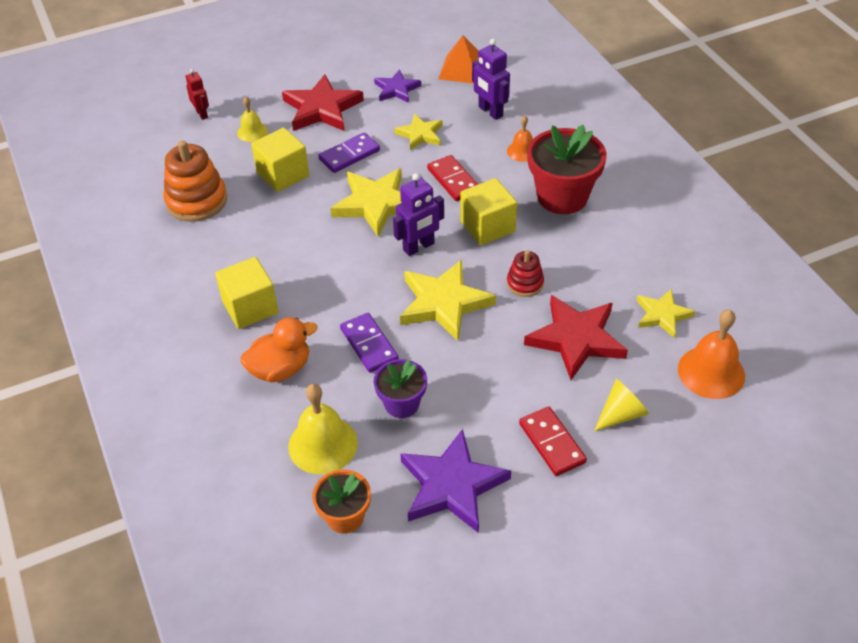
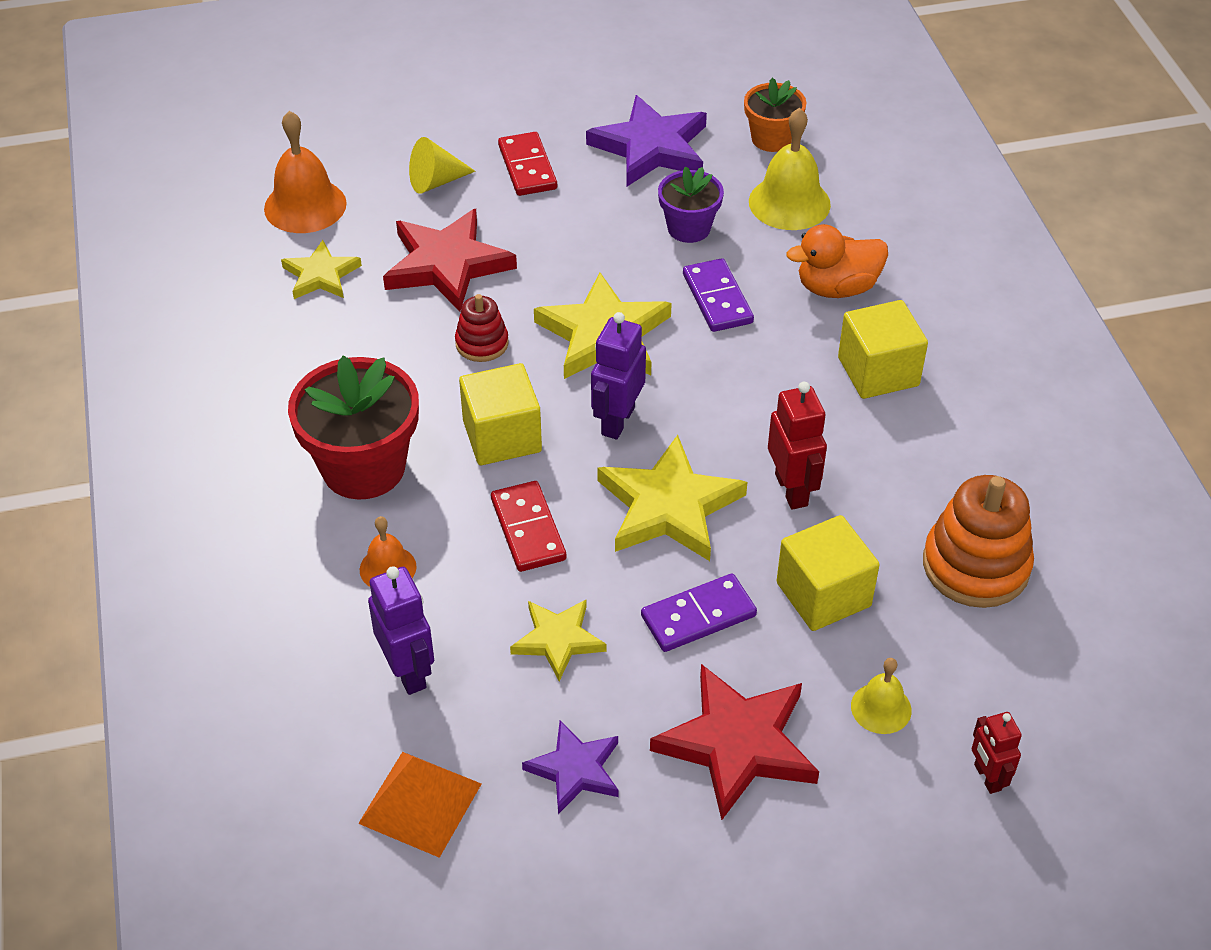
camera: 170 degrees left, 0 degrees up
(304, 224) = (792, 490): none -> red robot
(419, 247) = (617, 421): purple robot -> purple robot turned 45 degrees counterclockwise

